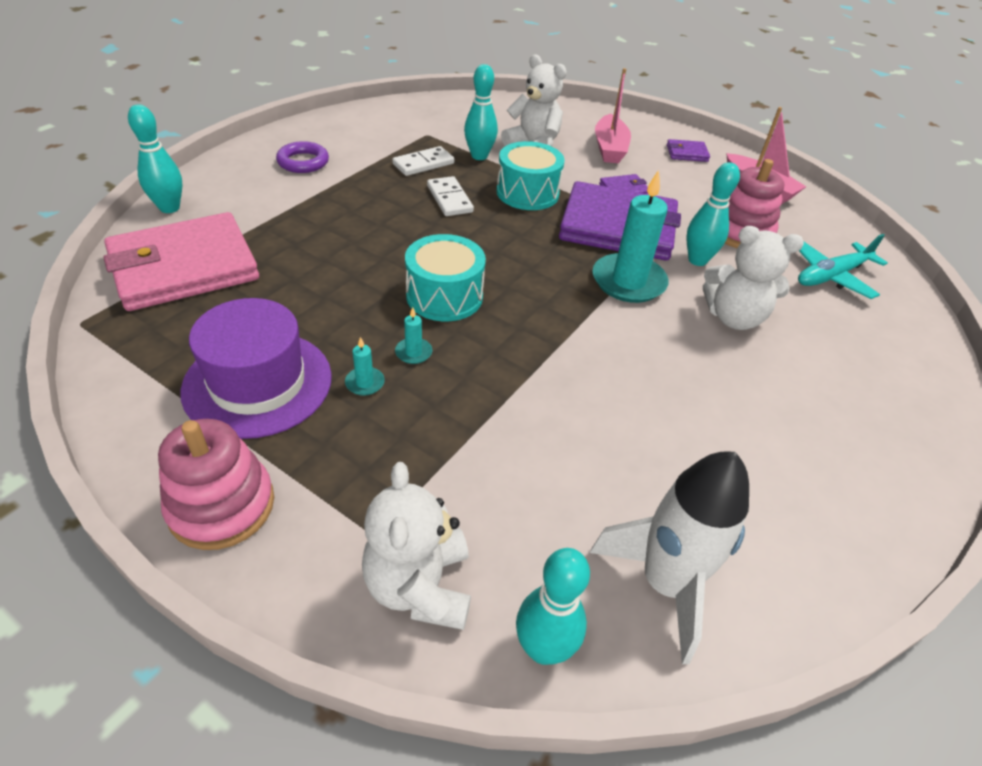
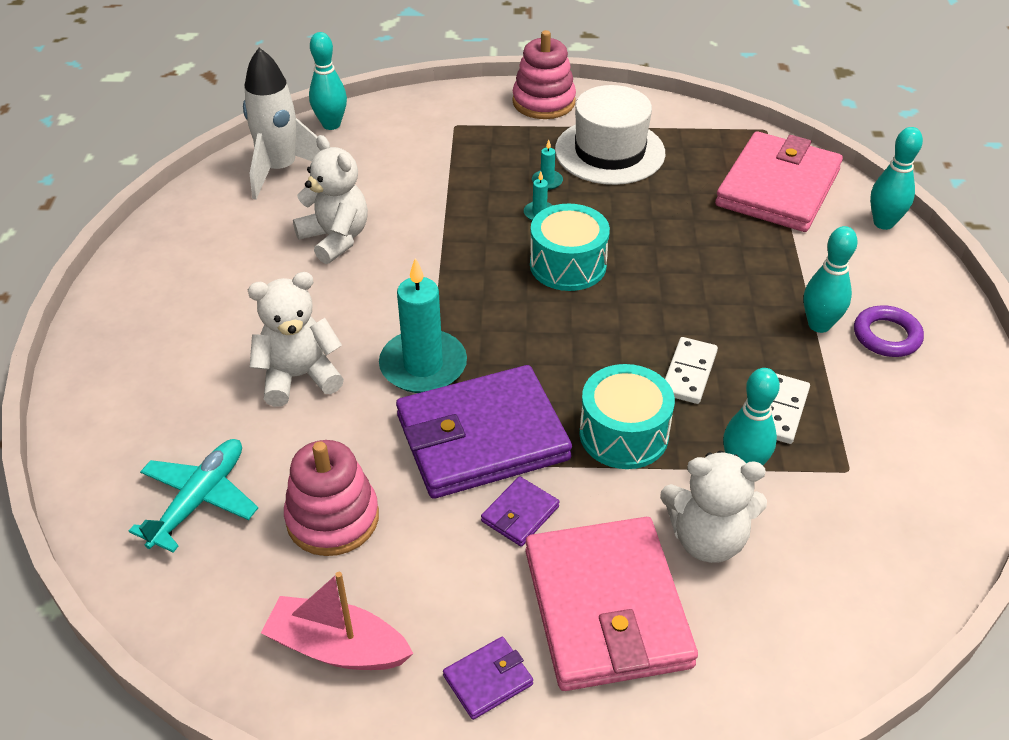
camera: 150 degrees right, 0 degrees up
(258, 383) = (609, 152): purple hat -> white hat
(419, 586) = (410, 118): white teddy bear -> white teddy bear (335, 239)
(449, 199) = (689, 373): white domino -> white domino turned 75 degrees clockwise
(609, 148) = (607, 608): pink boat -> pink wallet
(697, 260) = (366, 436): turquoise bowling pin -> turquoise bowling pin (819, 325)

